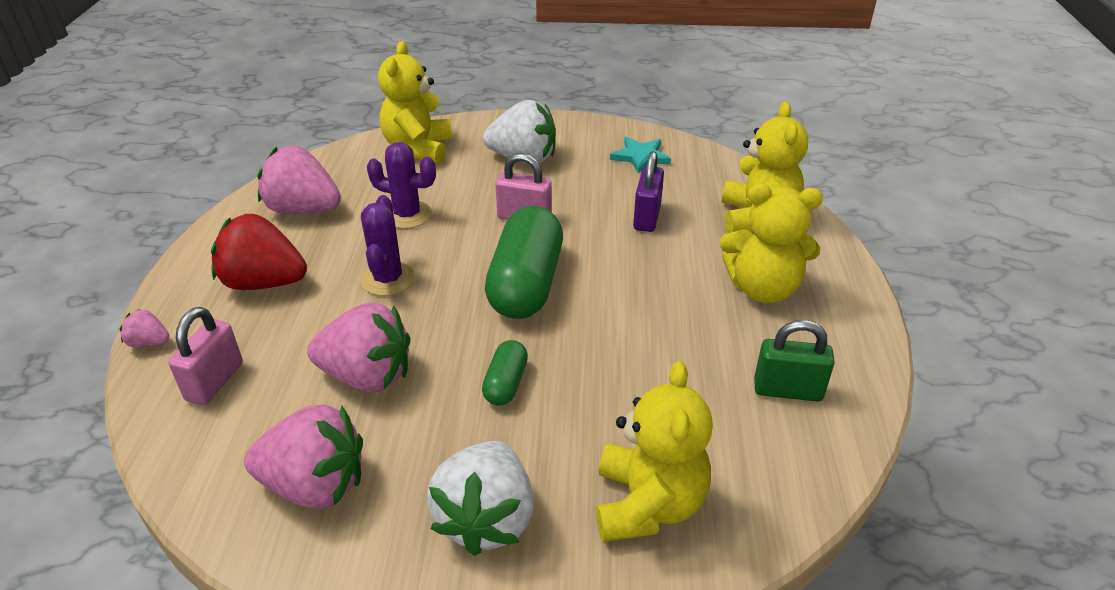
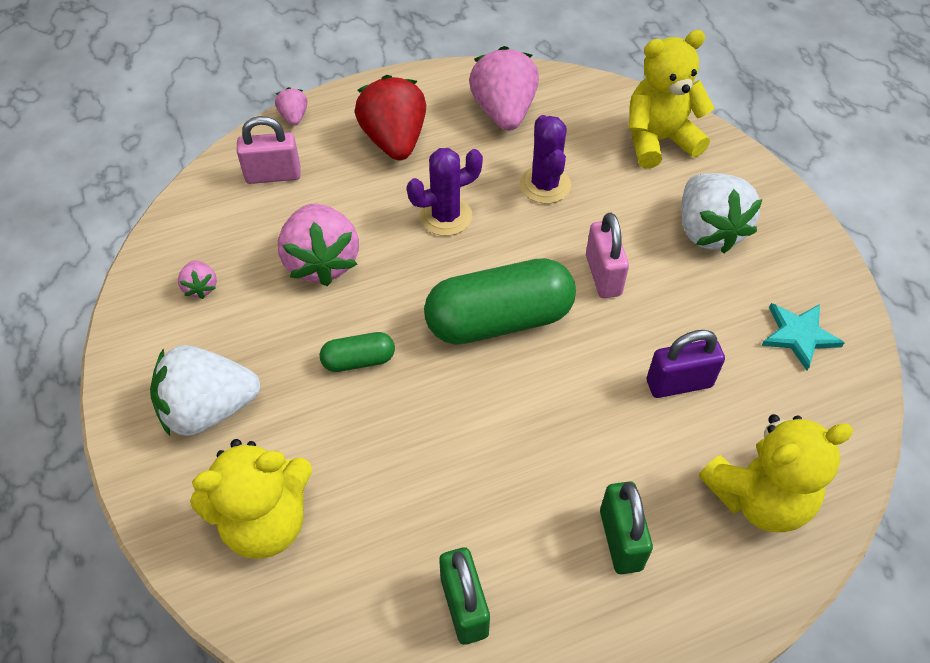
camera: 65 degrees right, 15 degrees up
(315, 485) = (201, 287): pink strawberry -> pink strawberry, size x0.46
(762, 289) = (620, 540): yellow teddy bear -> green padlock

